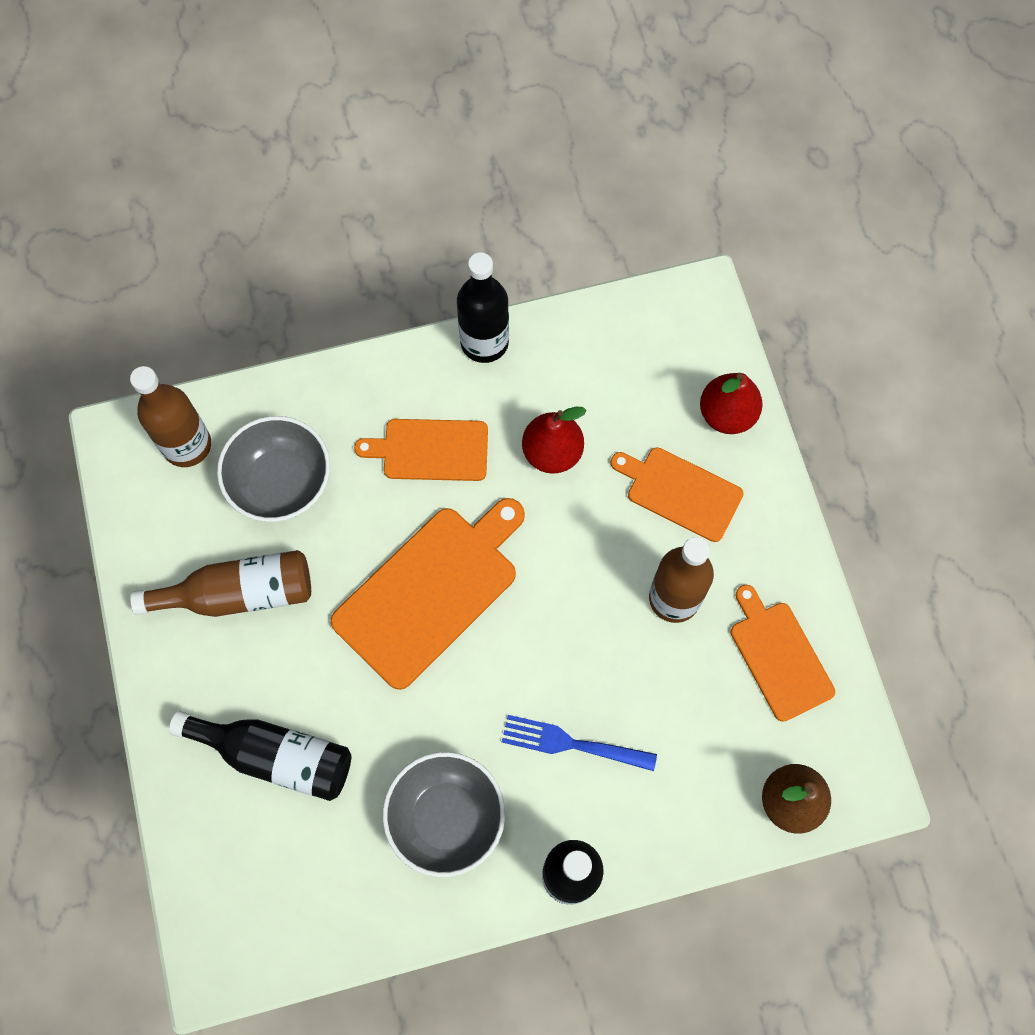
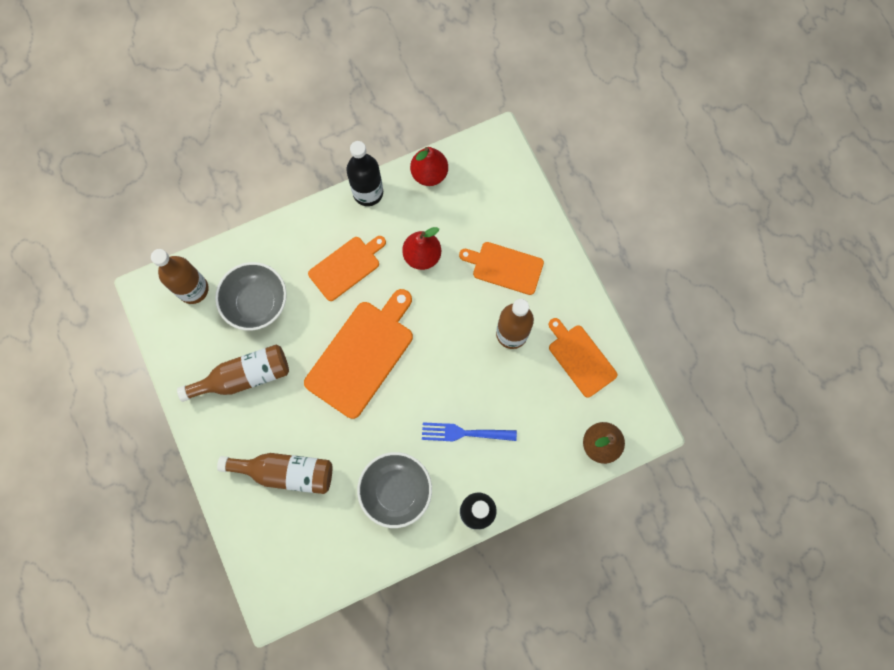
camera: 10 degrees left, 5 degrees up
(276, 756) = (286, 472): black bottle -> brown bottle
(430, 450) = (346, 267): orange cutting board -> orange cutting board turned 150 degrees clockwise
(727, 414) = (525, 214): red pear -> red pear (429, 174)

